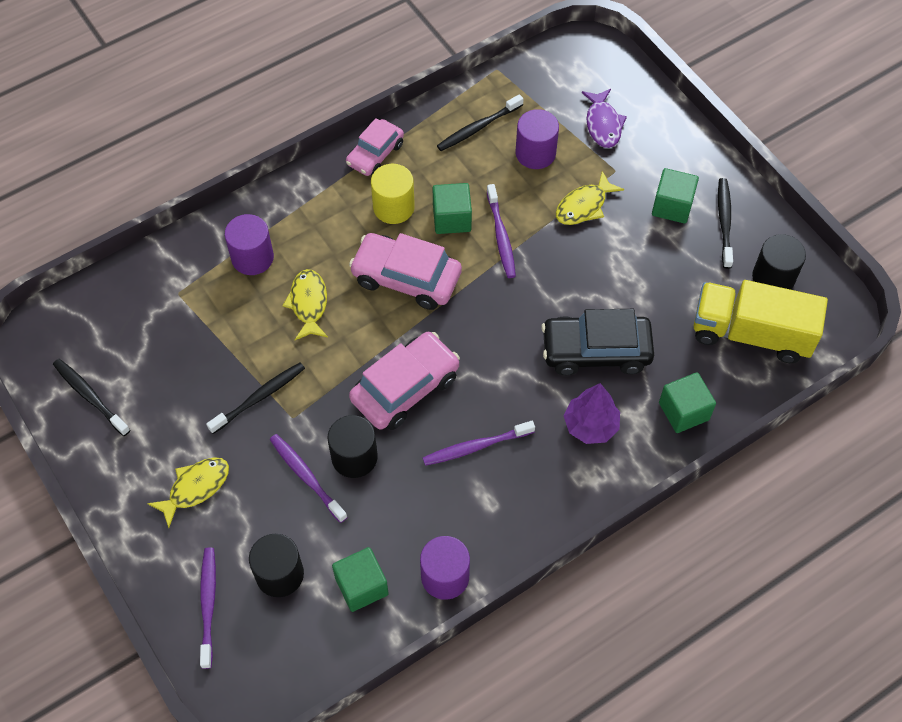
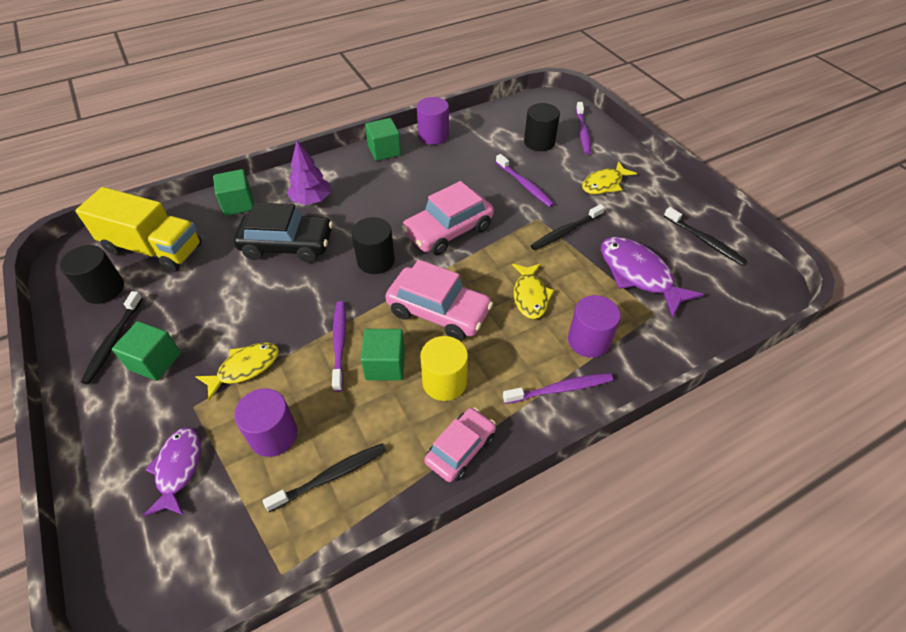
camera: 175 degrees left, 10 degrees down
(183, 340) = (638, 275): none -> purple fish
(354, 457) = (490, 193): black cylinder -> black cylinder (376, 260)
(361, 586) = (486, 135): green cube -> green cube (384, 151)
(476, 446) = (400, 193): purple toothbrush -> purple toothbrush (560, 389)

